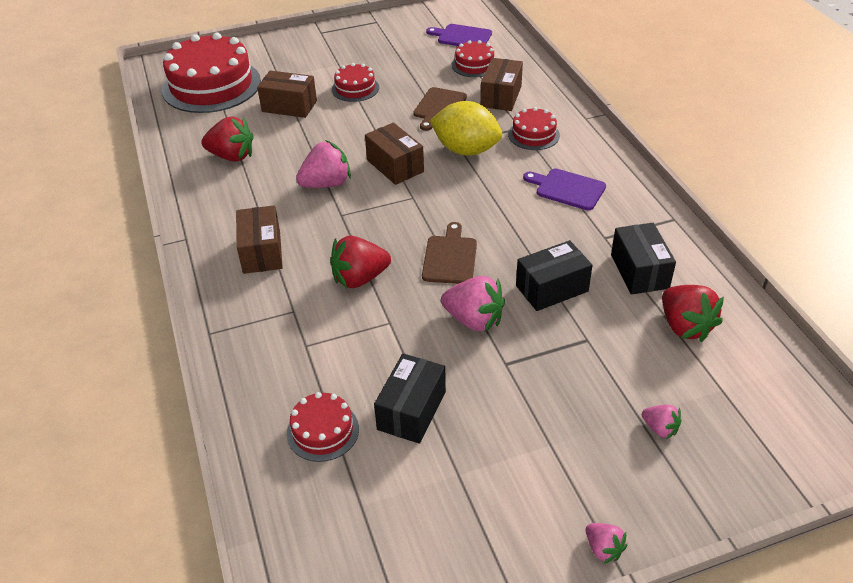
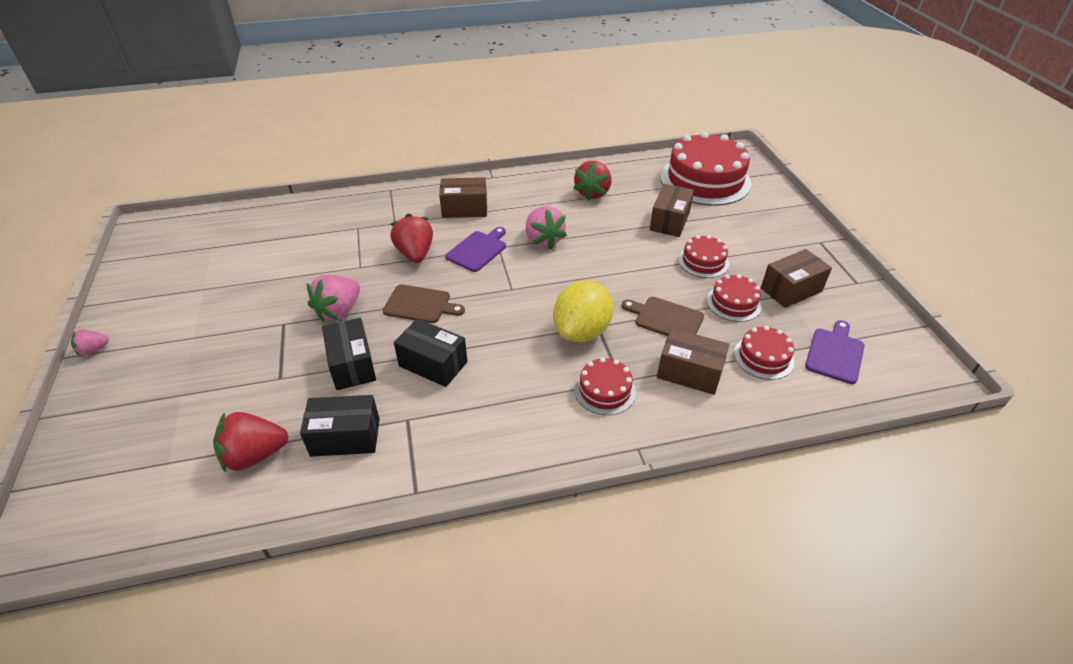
camera: 95 degrees right, 0 degrees up
(323, 431) = (277, 234): red cake -> red cake (733, 303)
(395, 166) = (562, 281): brown box -> brown box (791, 290)
(411, 410) = (269, 272): black box -> black box (433, 364)
(567, 189) = (496, 403): purple cutting board -> purple cutting board (478, 250)
(660, 428) = (160, 405): pink strawberry -> none

